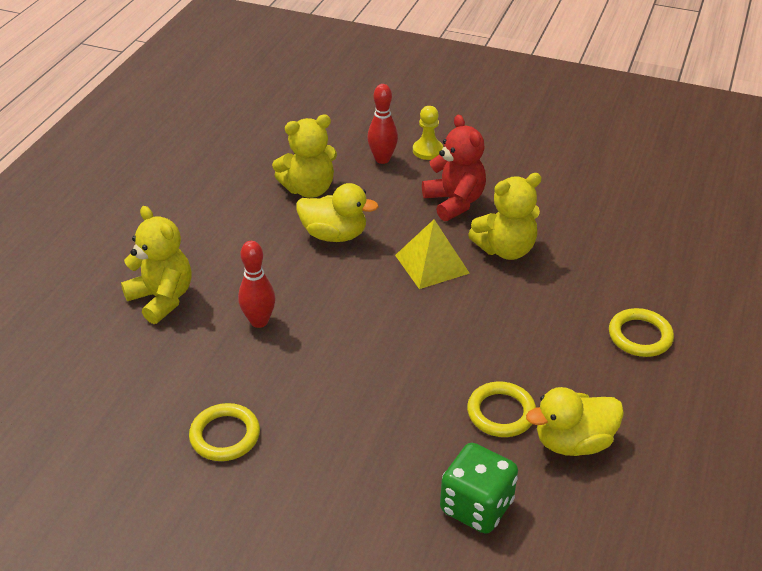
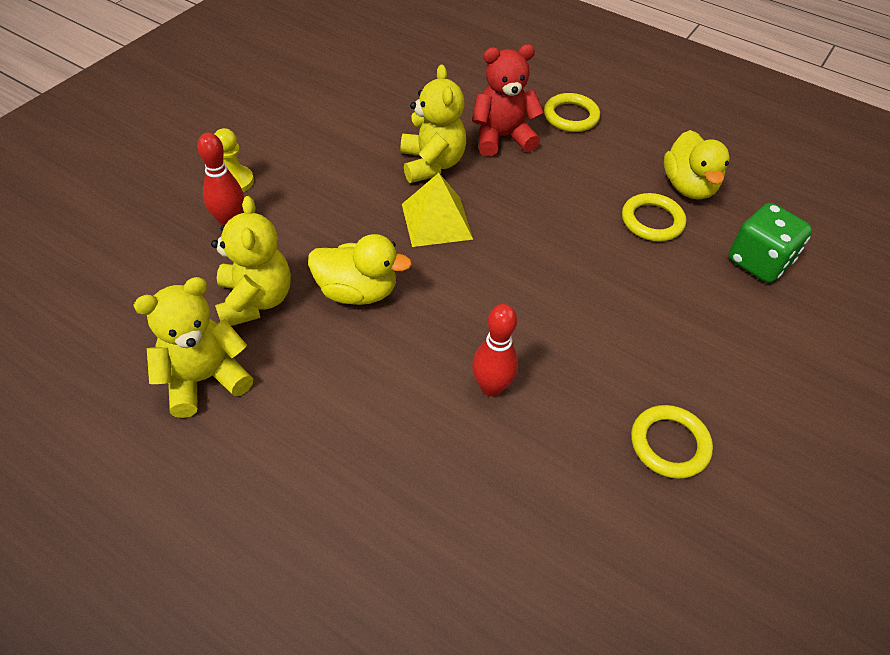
camera: 80 degrees left, 10 degrees up
(162, 298) = (421, 491): yellow teddy bear -> yellow teddy bear (204, 379)
(334, 235) = (357, 291): yellow duck -> yellow duck turned 75 degrees clockwise
(454, 202) = (340, 182): red teddy bear -> red teddy bear (502, 137)

